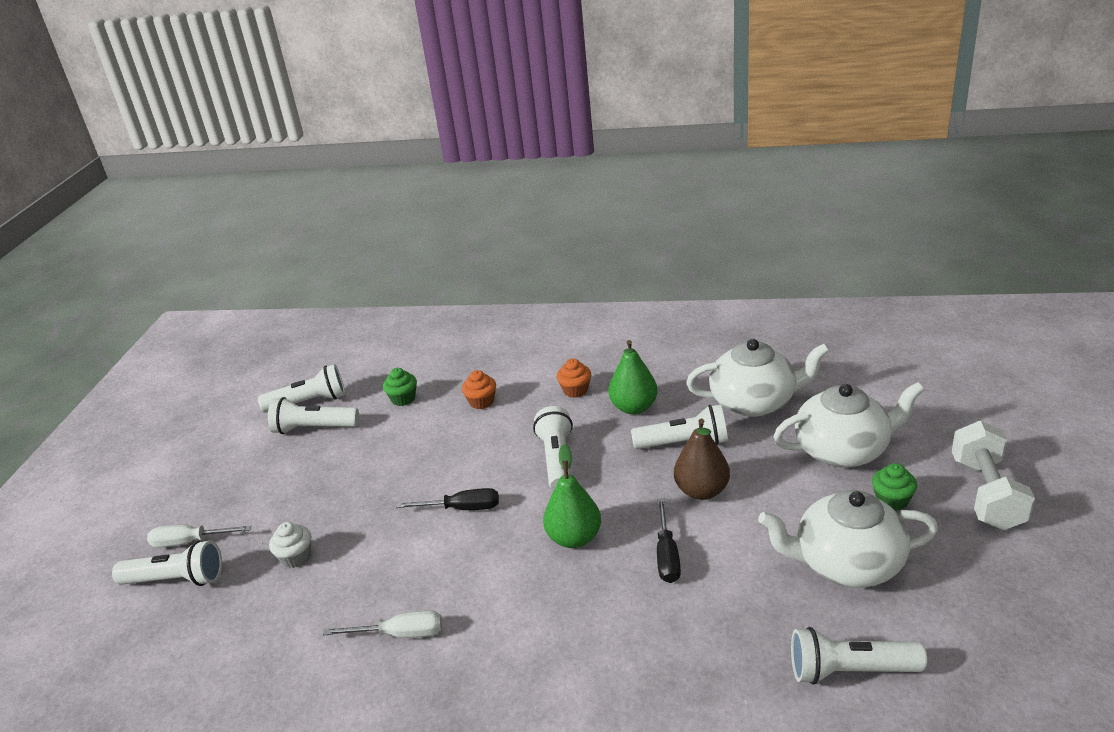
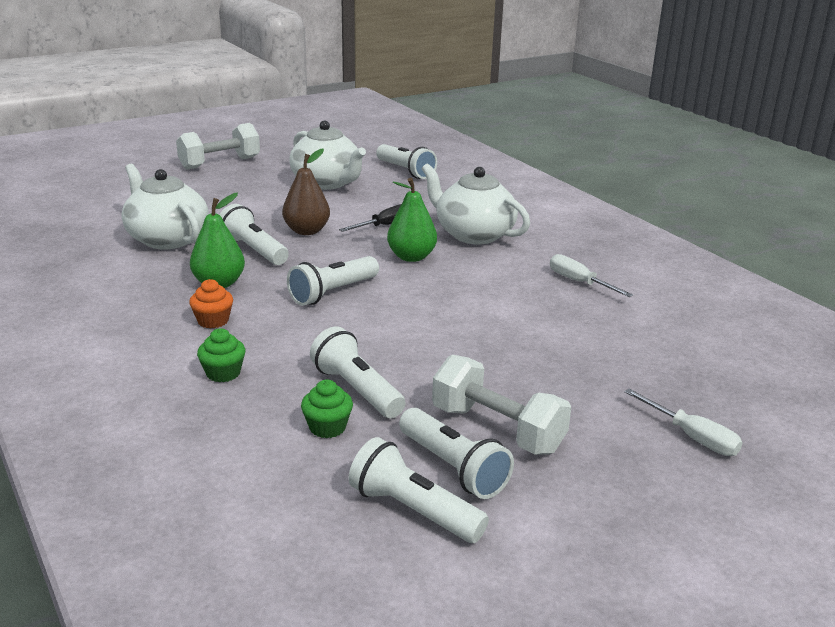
camera: 135 degrees left, 5 degrees down
(176, 579) = (724, 411): white flashlight -> white flashlight (356, 390)
(296, 557) = (603, 361): white cupcake -> none
(314, 461) = (497, 429): none -> white dumbbell
(462, 508) = (443, 310): black screwdriver -> none
(481, 402) = (282, 368): orange cupcake -> none
(843, 450) = (209, 201): white teapot -> white teapot (473, 234)
(892, 500) = (253, 181): green cupcake -> green cupcake (223, 373)

